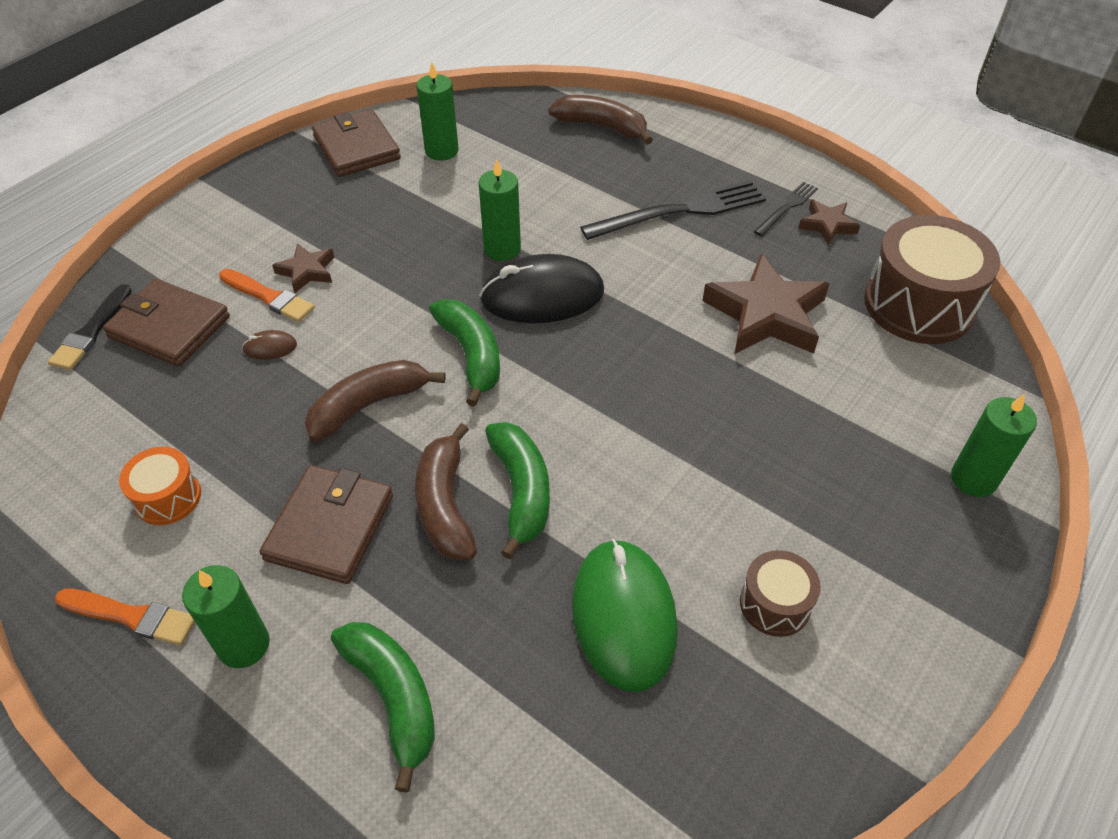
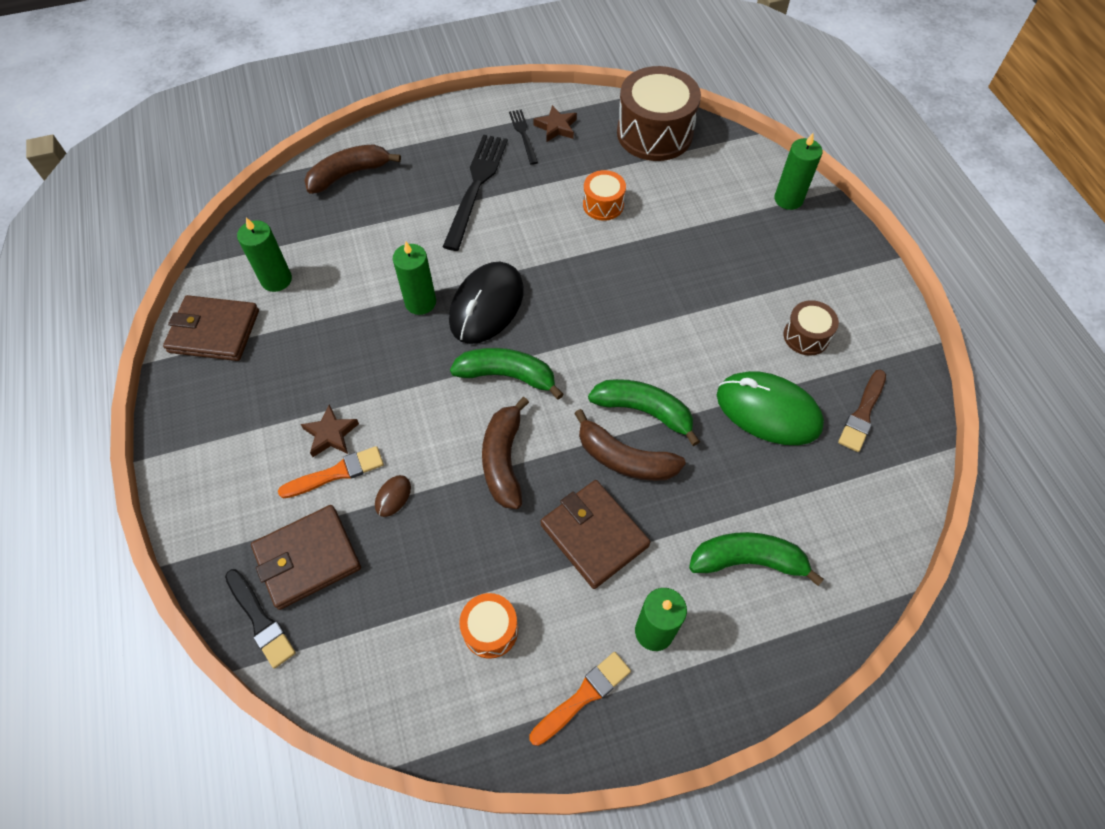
camera: 55 degrees left, 10 degrees up
(711, 731) = (862, 413): none -> brown brush
(766, 314) = (603, 205): brown star -> orange drum

